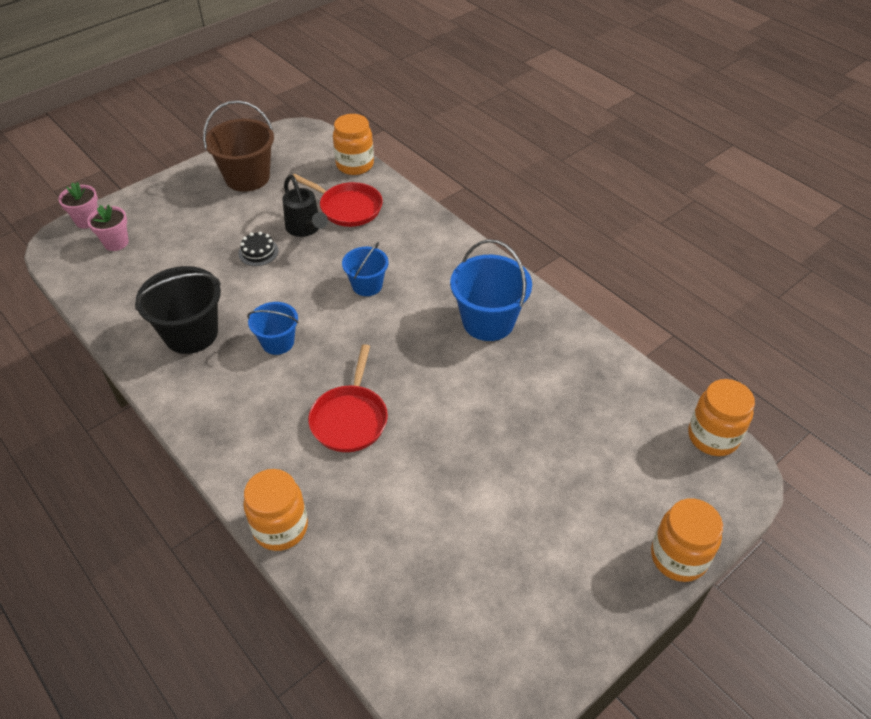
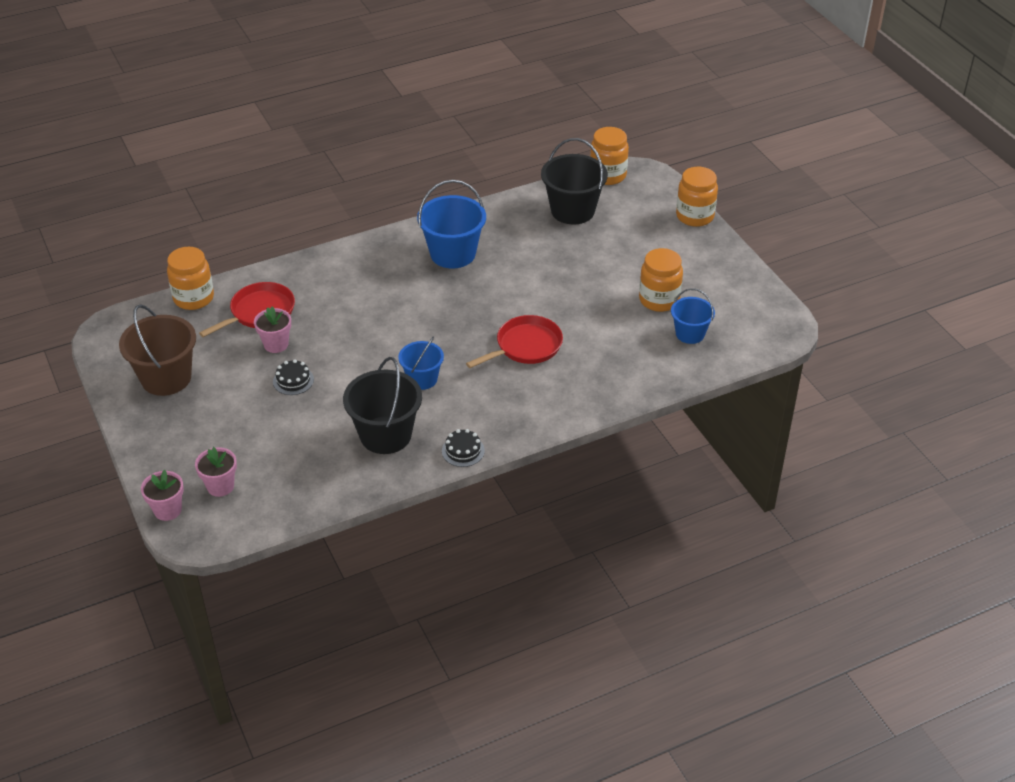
camera: 75 degrees left, 5 degrees down
(173, 399) = (463, 451): none -> black cake
(280, 527) = (617, 396): orange jar -> orange jar (659, 300)
(306, 229) = (276, 344): black watering can -> pink flower pot
(350, 418) = (525, 346): red pan -> red pan turned 60 degrees counterclockwise
(367, 285) = (376, 315): blue bucket -> blue bucket (690, 334)
(619, 414) = (572, 211): none -> black bucket

